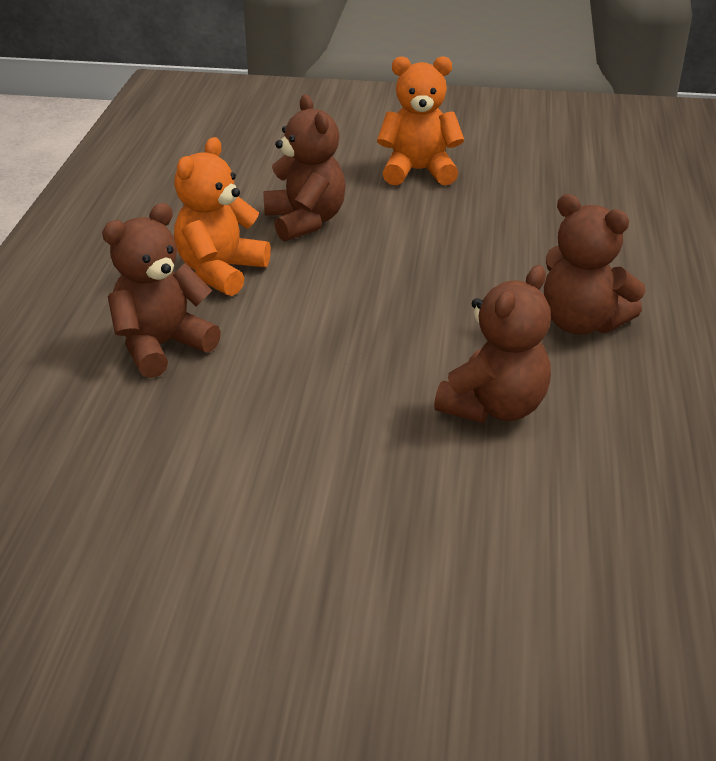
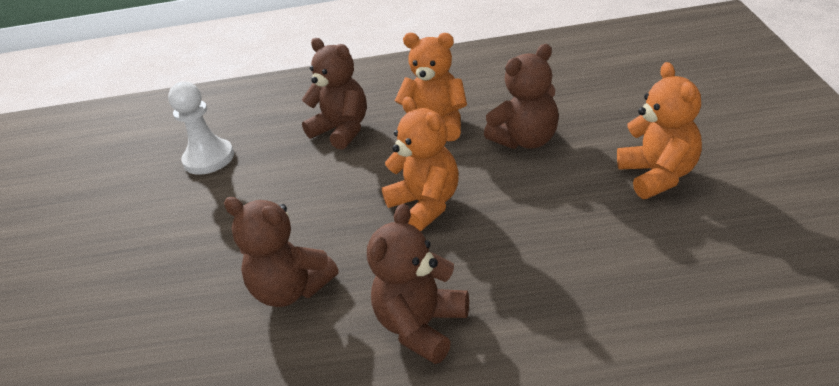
camera: 85 degrees right, 0 degrees up
(121, 489) = (209, 159): none -> white pawn
(384, 298) = (426, 205): none -> orange teddy bear

